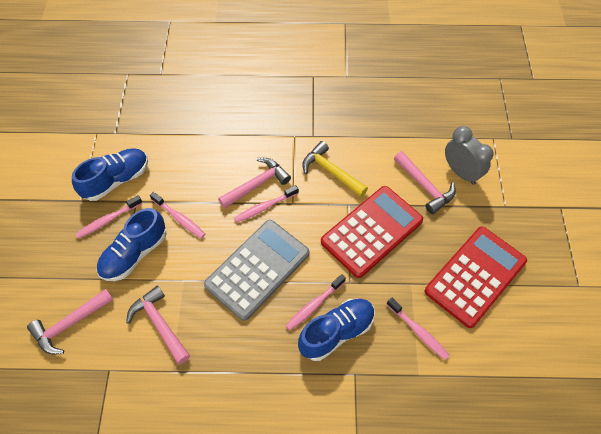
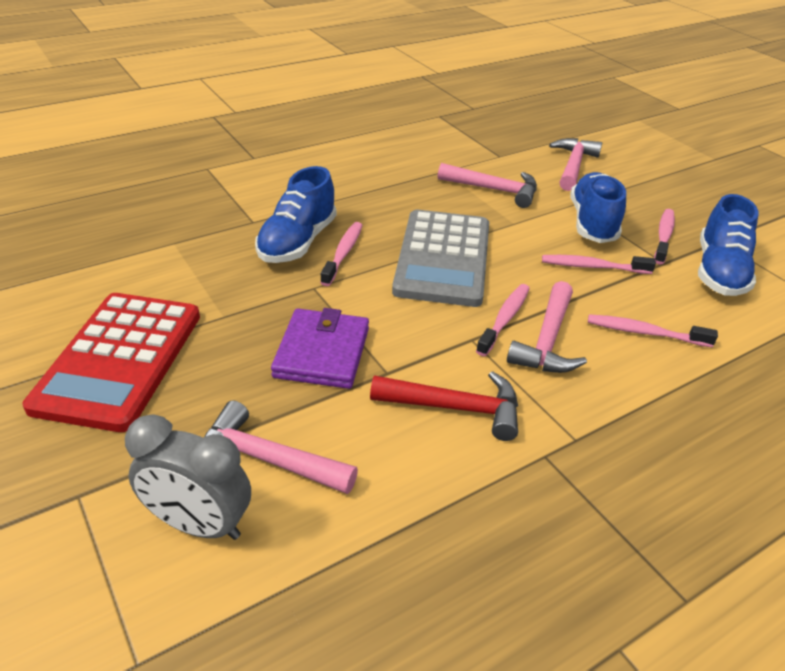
camera: 145 degrees right, 20 degrees down
(331, 171) = (456, 408): yellow hammer -> red hammer
(372, 231) = (322, 352): red calculator -> purple wallet
(418, 331) = (190, 275): pink toothbrush -> pink toothbrush (644, 332)

